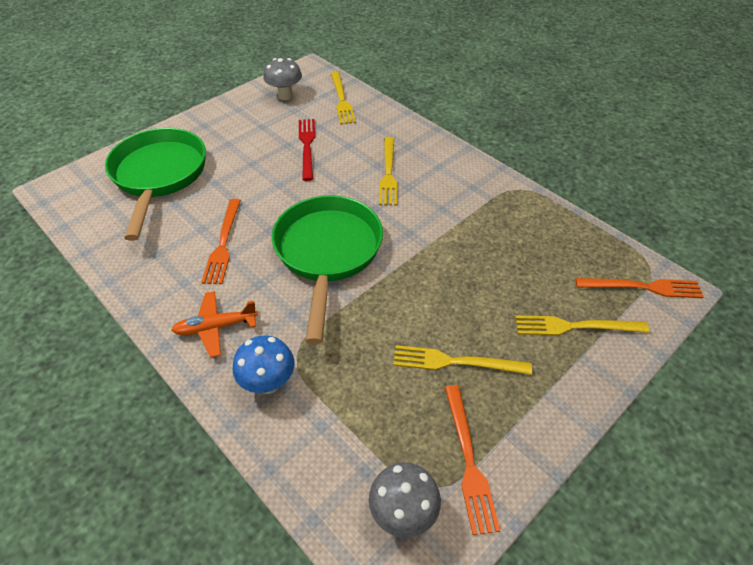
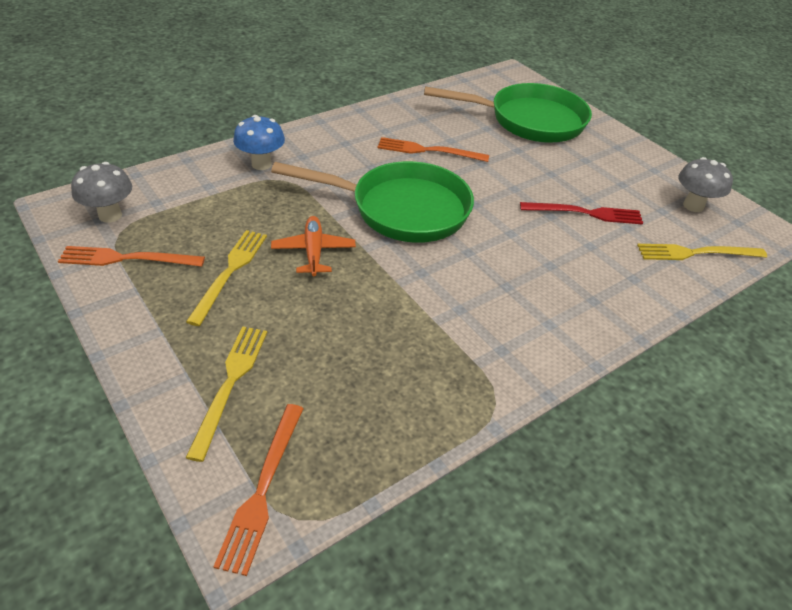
camera: 95 degrees right, 5 degrees down
(215, 327) = (329, 143): orange plane -> orange plane (313, 251)
(388, 173) = (533, 272): yellow fork -> none

